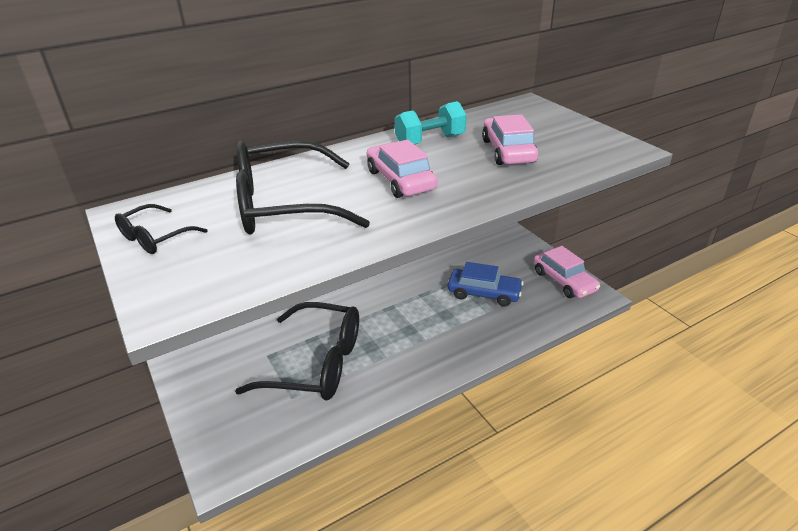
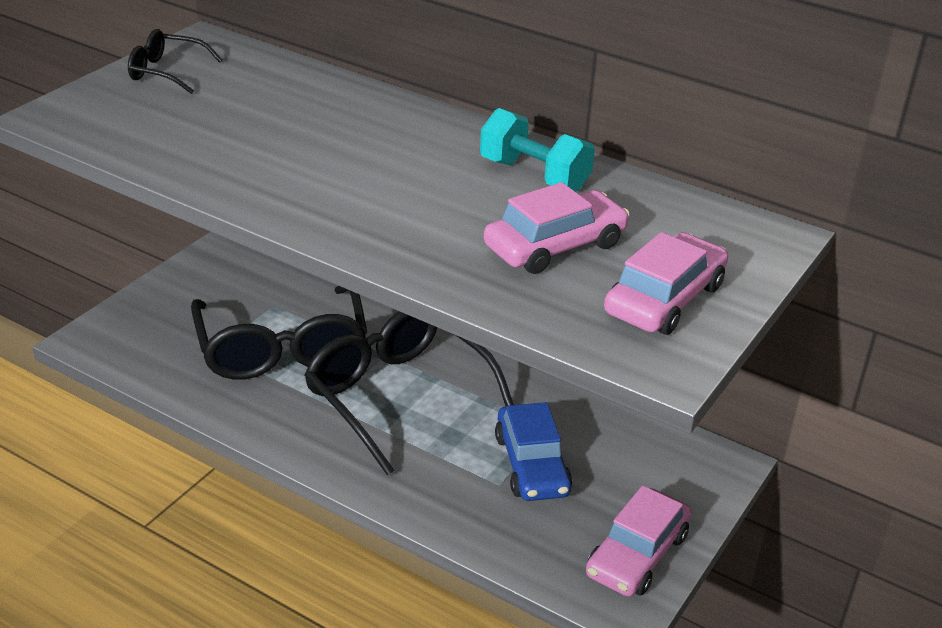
camera: 60 degrees right, 0 degrees up
(285, 205) = (277, 120): black glasses -> black glasses (398, 396)
(400, 180) = (393, 178): pink car -> pink car (664, 299)

